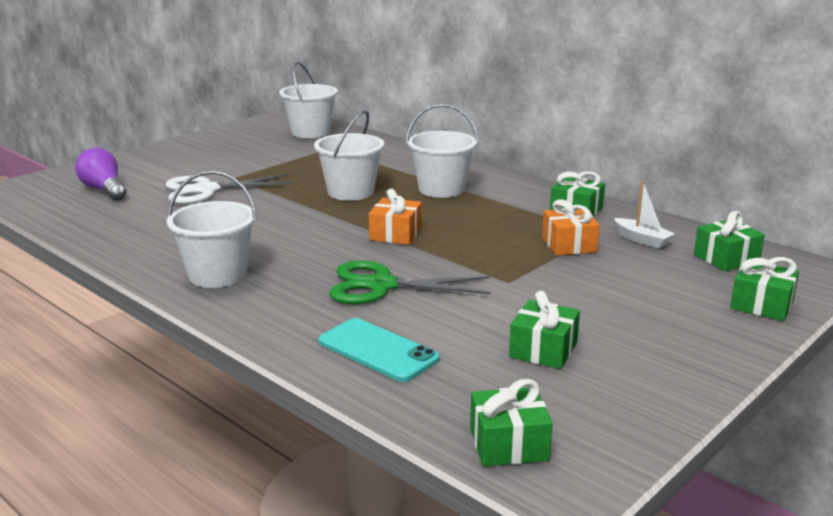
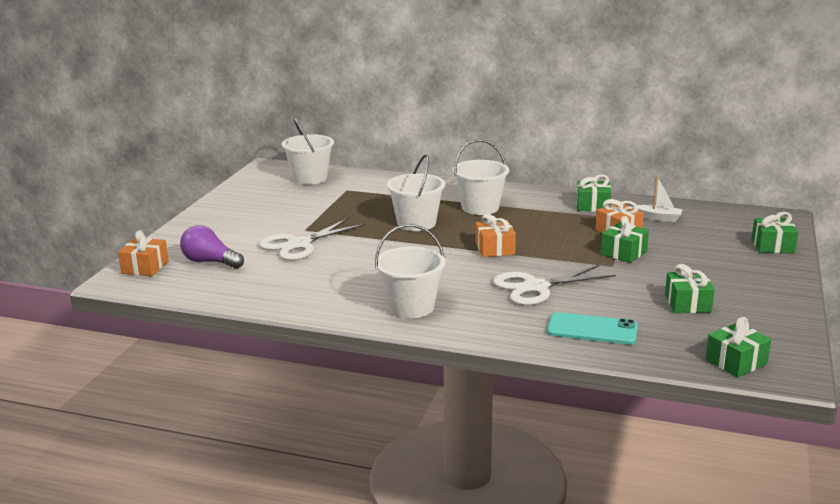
camera: 25 degrees left, 0 degrees up
(45, 183) = (145, 267): none -> orange gift
(381, 285) = (536, 287): green scissors -> white scissors
(726, 258) = (721, 220): green gift -> green gift (623, 253)

